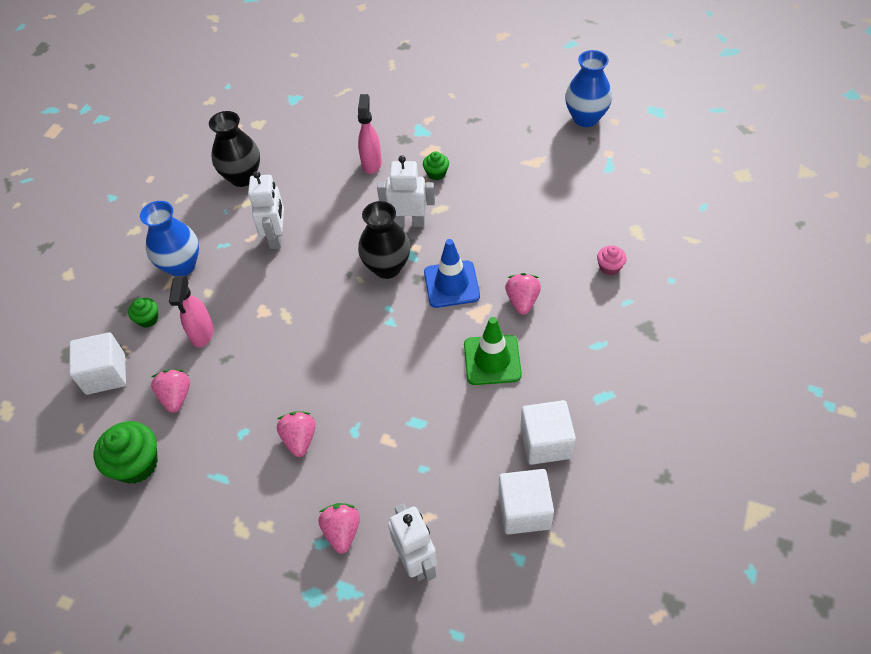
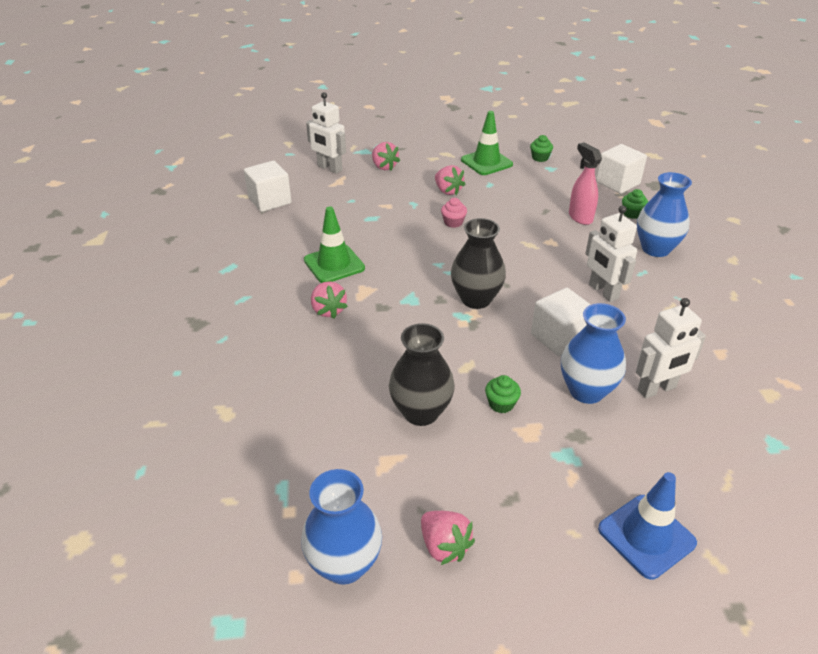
camera: 150 degrees right, 15 degrees down
(136, 464) = (540, 158): green cupcake -> green cupcake, size x0.54
(176, 397) = (554, 186): pink strawberry -> pink strawberry (444, 546)
(208, 483) = (486, 162): none -> green traffic cone
(242, 177) = (704, 331): black vase -> black vase (421, 412)
(371, 163) = (586, 391): pink spray bottle -> blue vase
(409, 222) = (488, 342): white robot -> white robot (657, 389)
(451, 284) = (404, 304): blue traffic cone -> blue traffic cone (646, 536)
(545, 442) = (267, 232): white cube -> white cube (559, 338)
(609, 267) = (248, 364): pink cupcake -> pink cupcake (453, 222)

